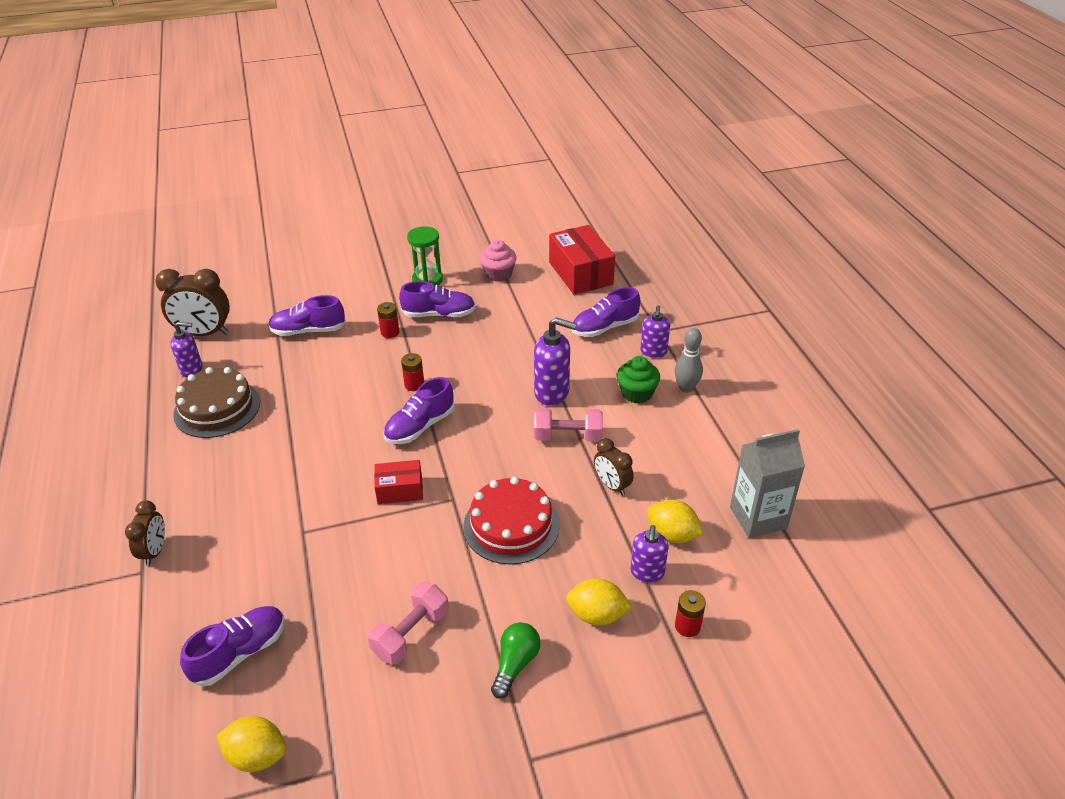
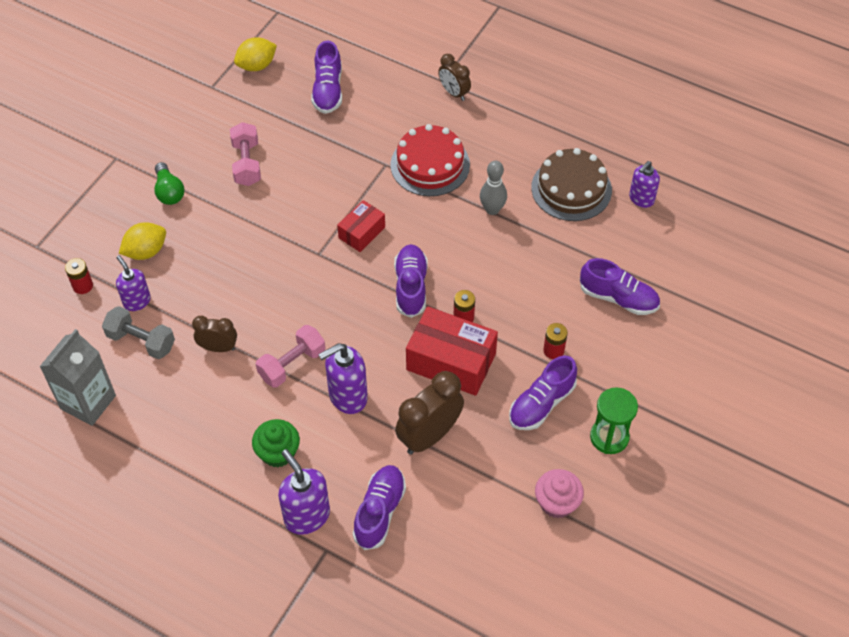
camera: 135 degrees right, 15 degrees up
(204, 333) = (689, 231): brown clock -> brown clock (429, 436)
(308, 331) = (618, 298): purple shoe -> purple shoe turned 75 degrees clockwise
(511, 525) = (258, 265): red cake -> red cake (430, 165)
(580, 273) = (481, 574): red box -> red box (451, 362)
(653, 352) = (306, 516): purple soap dispenser -> purple soap dispenser, size x1.52
(672, 535) = (141, 341): yellow lemon -> grey dumbbell
(686, 388) = (241, 493): grey bowling pin -> grey bowling pin (492, 209)

